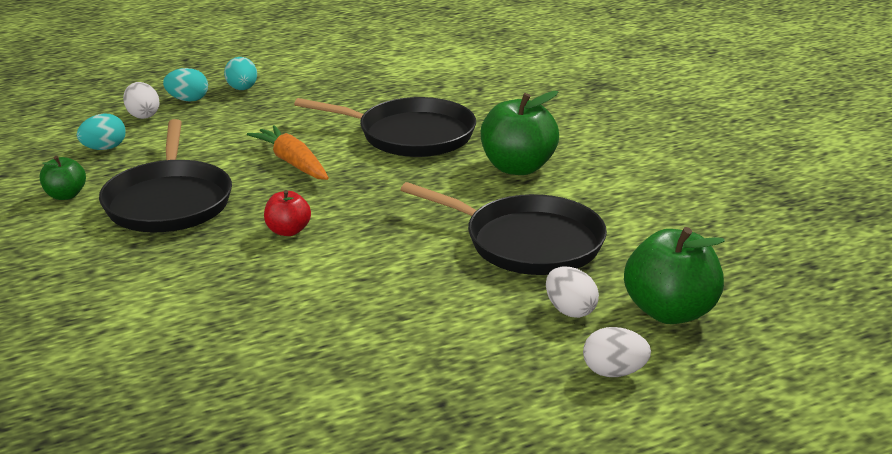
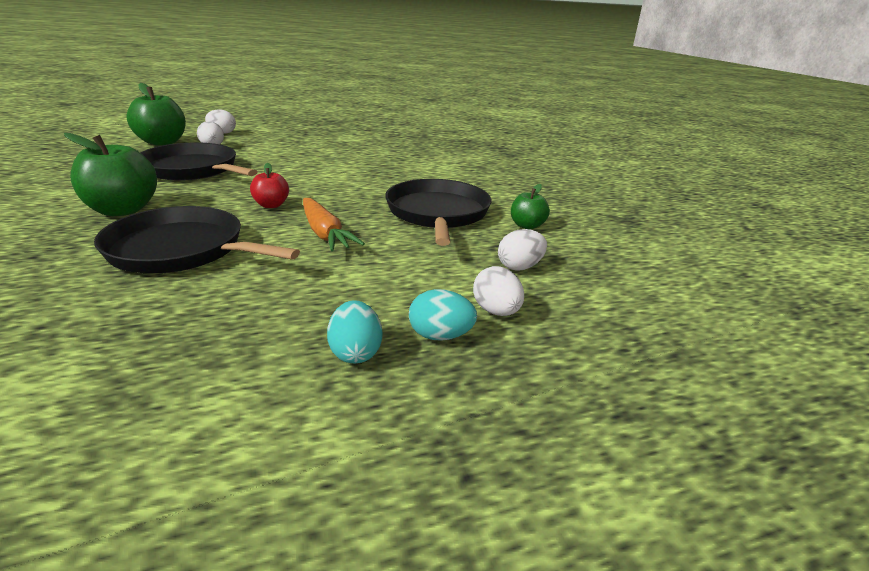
camera: 175 degrees left, 0 degrees up
(104, 148) = (519, 267): turquoise egg -> white egg
(288, 231) = (348, 188): red apple -> red apple (271, 205)

